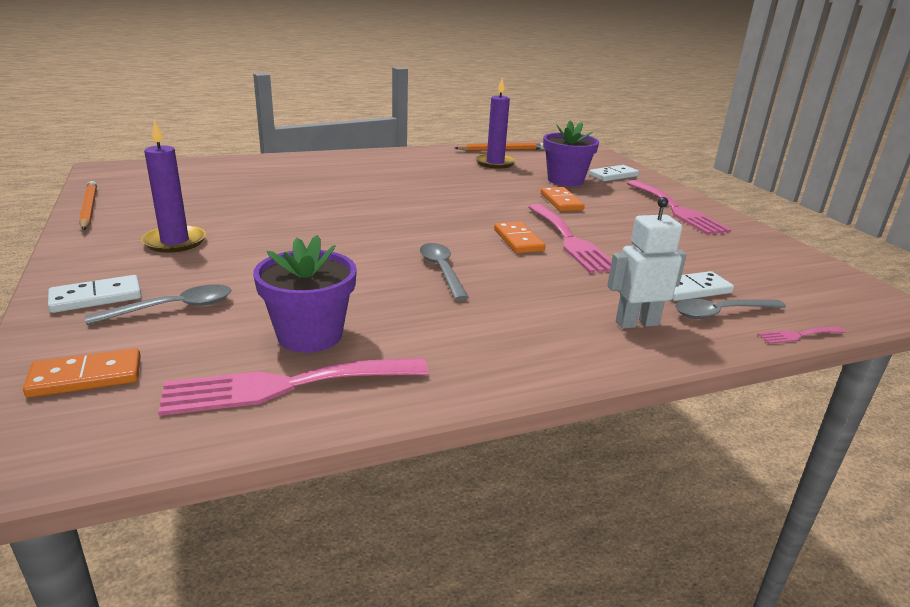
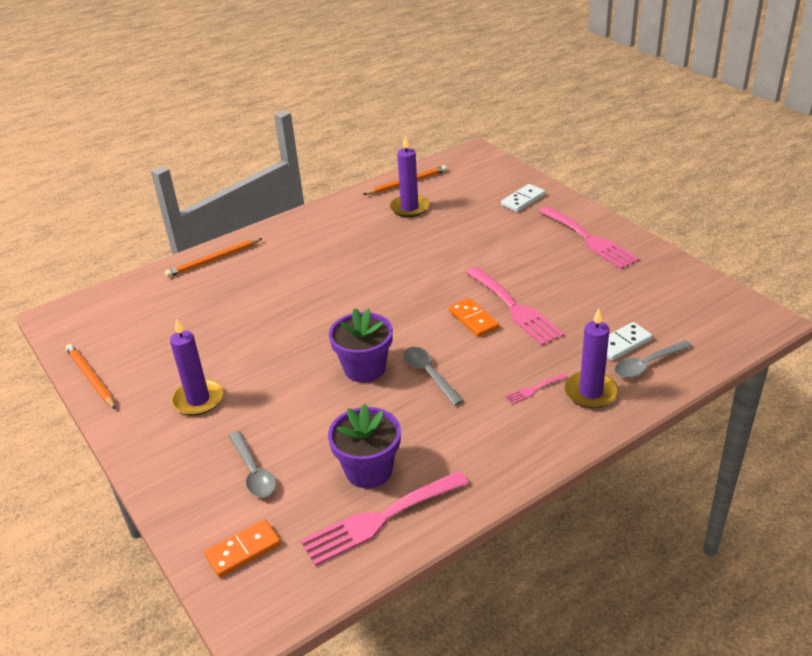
camera: 10 degrees left, 10 degrees up
(96, 297) = (188, 478): white domino -> none
(174, 308) = (254, 472): grey spoon -> grey spoon turned 105 degrees clockwise
(284, 162) = (213, 260): none -> orange pencil
(561, 202) = (490, 255): orange domino -> none
(565, 180) = (483, 219): purple flower pot -> purple flower pot (364, 368)
(636, 323) = (591, 392): white robot -> purple candle
(798, 335) = (703, 374): pink fork -> pink fork (533, 389)

